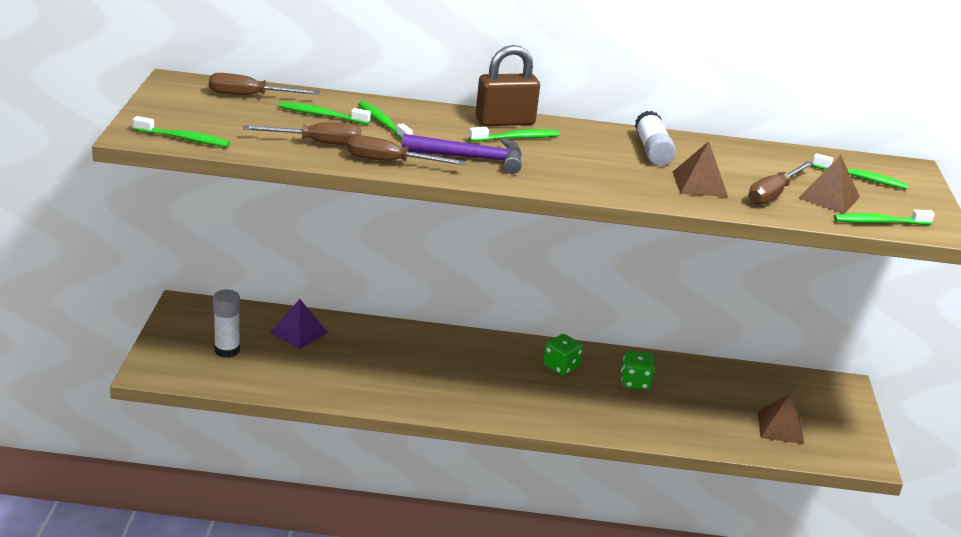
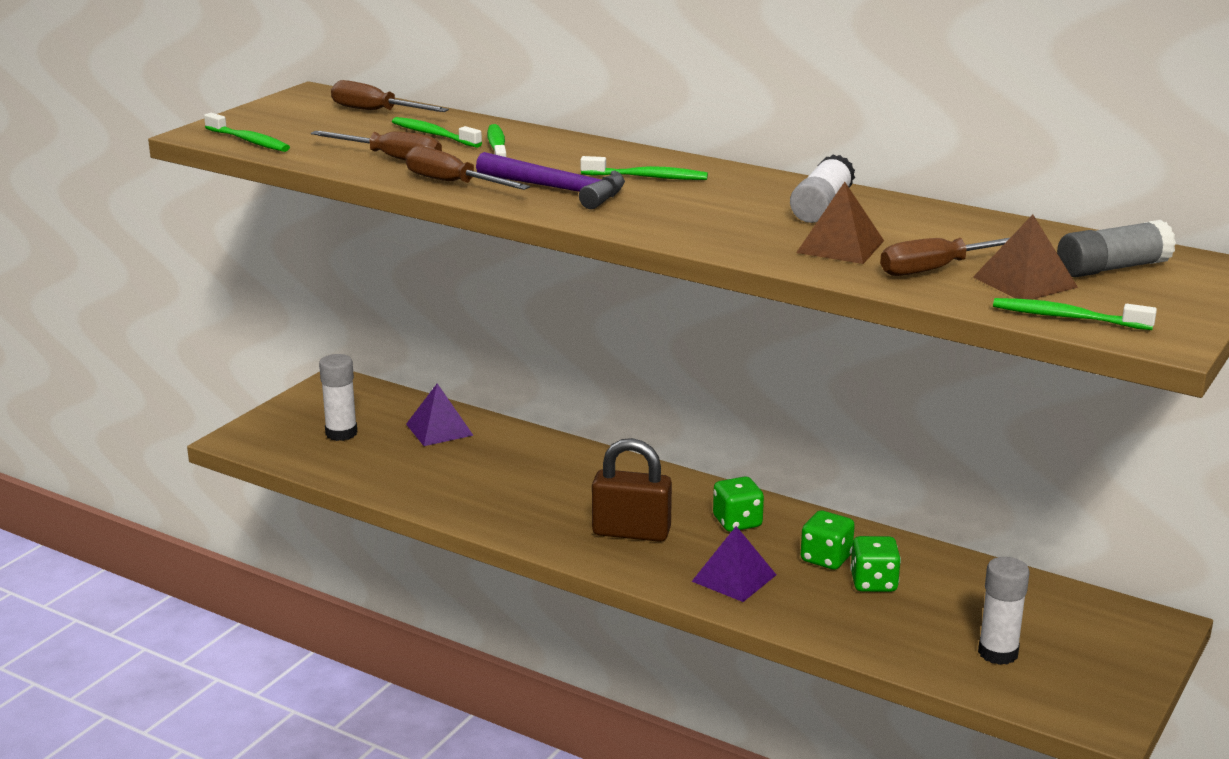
camera: 30 degrees right, 5 degrees down
(505, 122) = (656, 160): brown padlock -> brown padlock (631, 532)
(592, 410) = (734, 578): none -> purple pyramid
(676, 394) = (873, 583): none -> green dice
(780, 427) = (998, 653): brown pyramid -> white glue stick
(861, 178) = (1112, 268): green toothbrush -> grey glue stick

